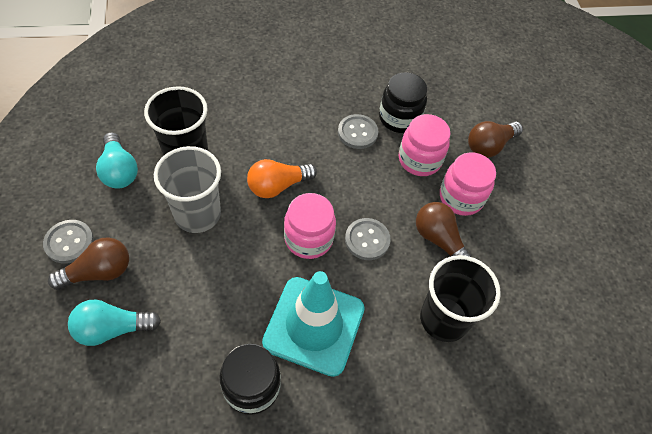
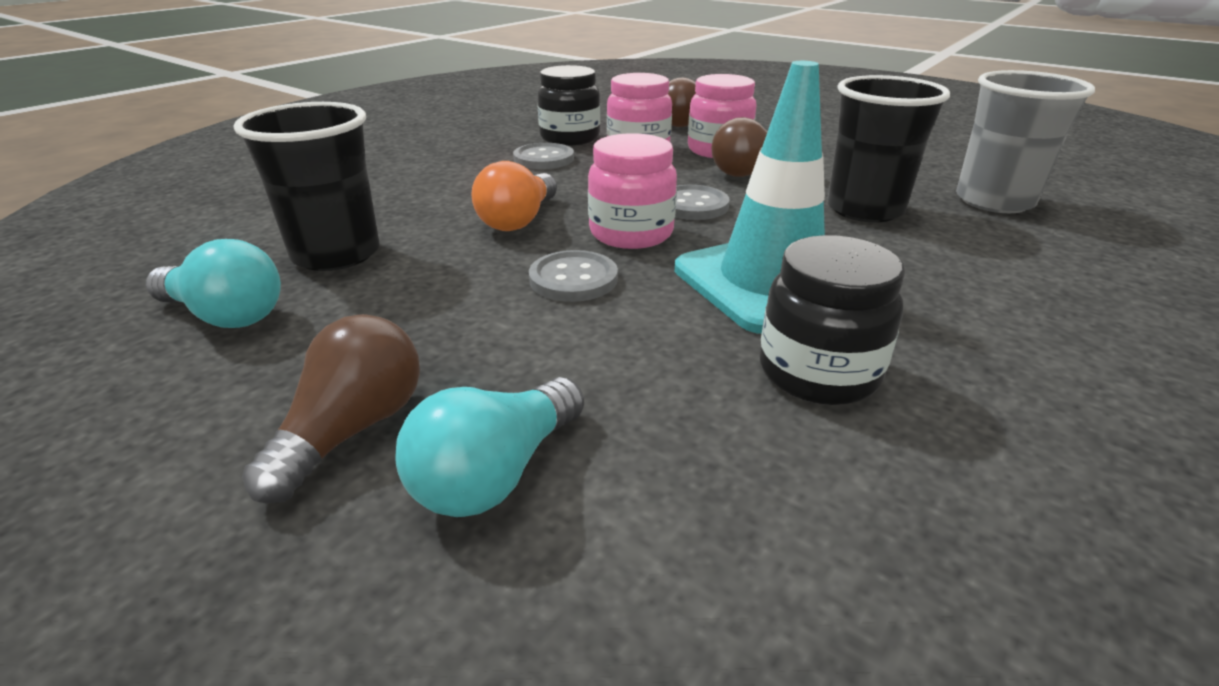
camera: 40 degrees left, 25 degrees down
(69, 242) = (223, 436): grey button -> grey button (573, 279)
(197, 214) = (443, 287): grey cup -> grey cup (994, 201)

